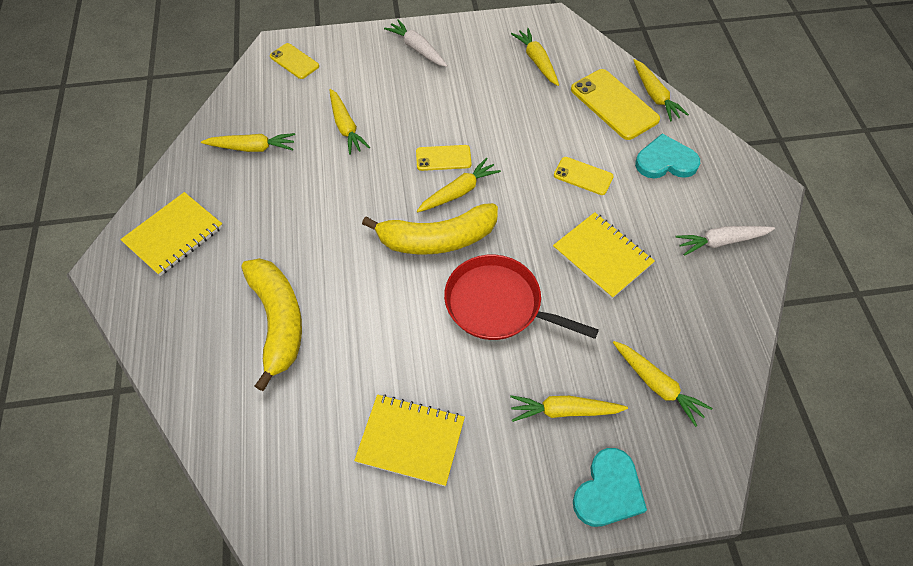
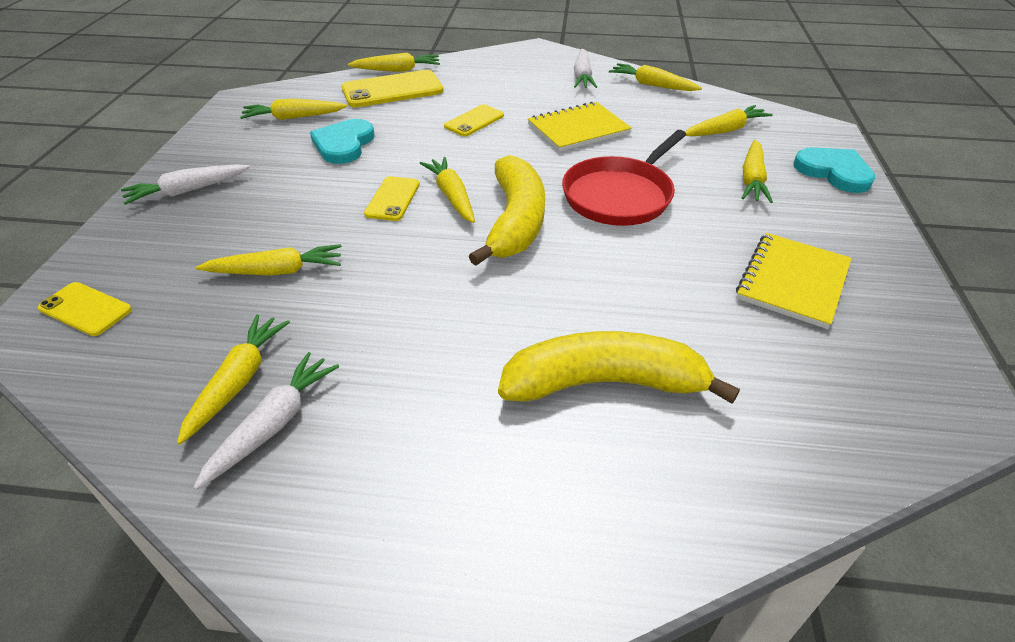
camera: 75 degrees left, 15 degrees down
(174, 235) = (375, 517): yellow notebook -> none
(225, 174) = (274, 424): none -> white carrot
(294, 61) = (85, 309): yellow phone -> yellow phone turned 60 degrees clockwise
(665, 161) = (480, 81): turquoise heart -> turquoise heart (344, 144)
(733, 308) = (652, 85): none -> yellow carrot

